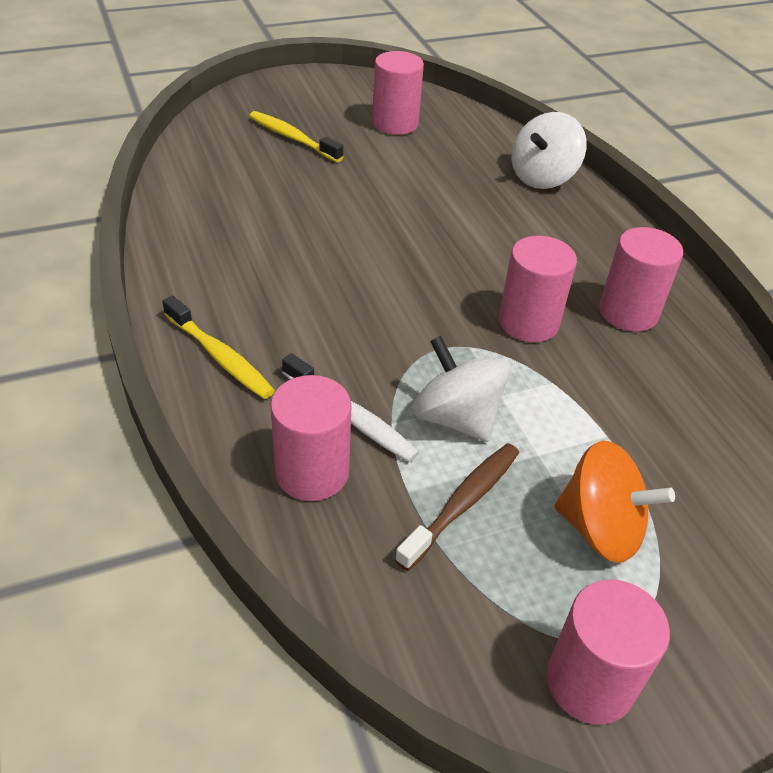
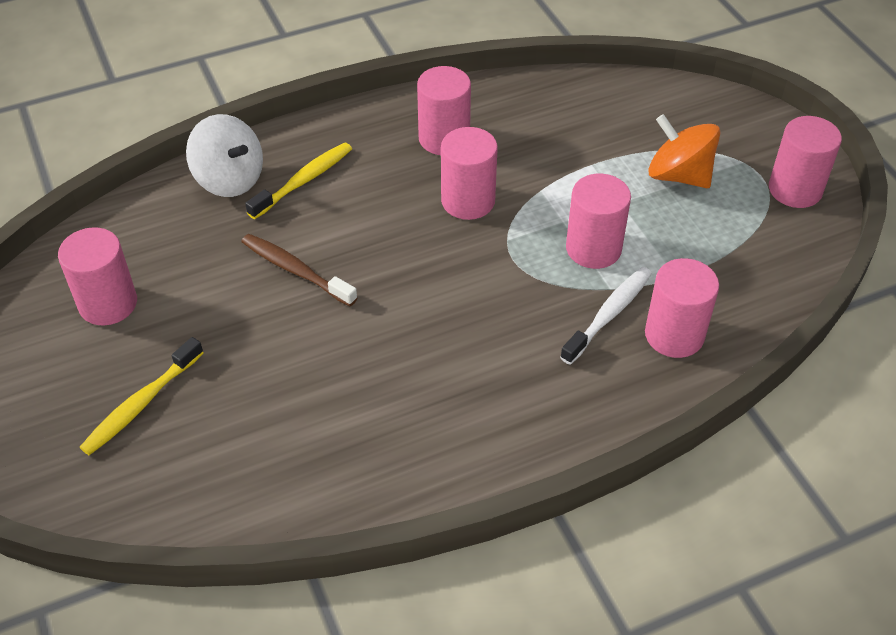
camera: 90 degrees left, 5 degrees up
(220, 357) = (555, 416): yellow toothbrush -> yellow toothbrush (304, 181)
(456, 417) = (593, 248): white spinning top -> pink cylinder
(463, 503) = (678, 245): brown toothbrush -> brown toothbrush (295, 270)
(600, 528) = (679, 175): orange spinning top -> orange spinning top turned 75 degrees counterclockwise

